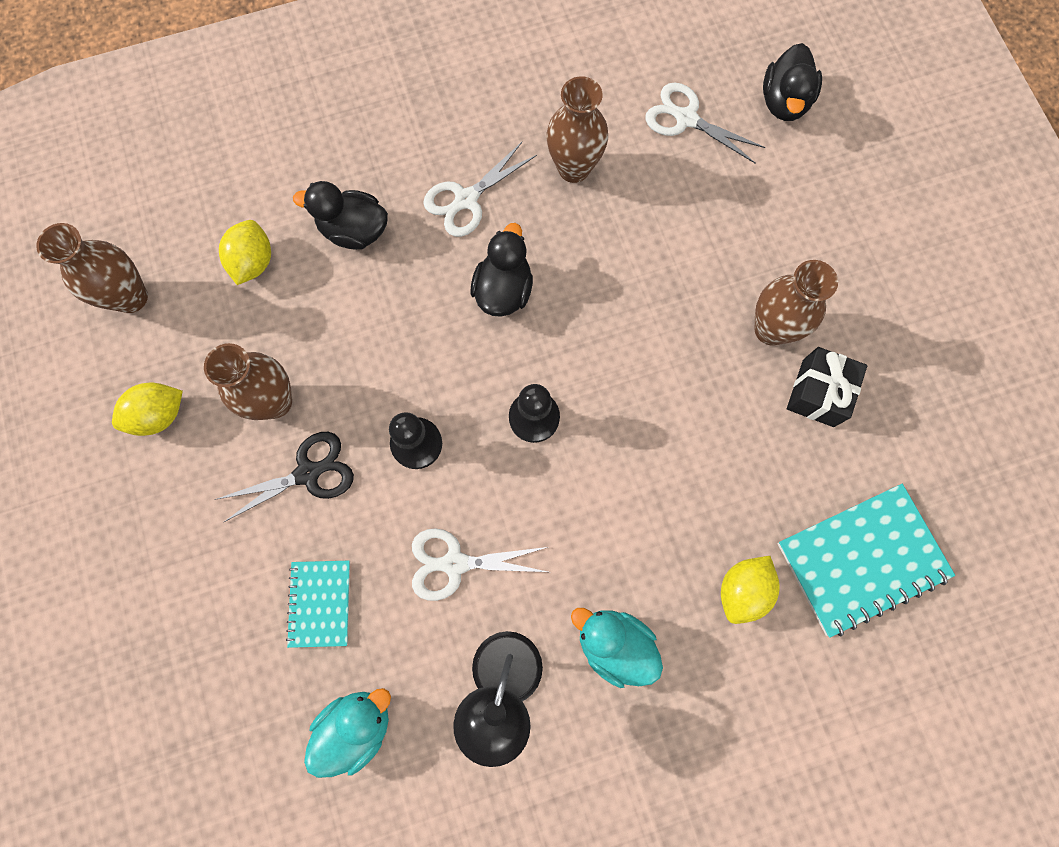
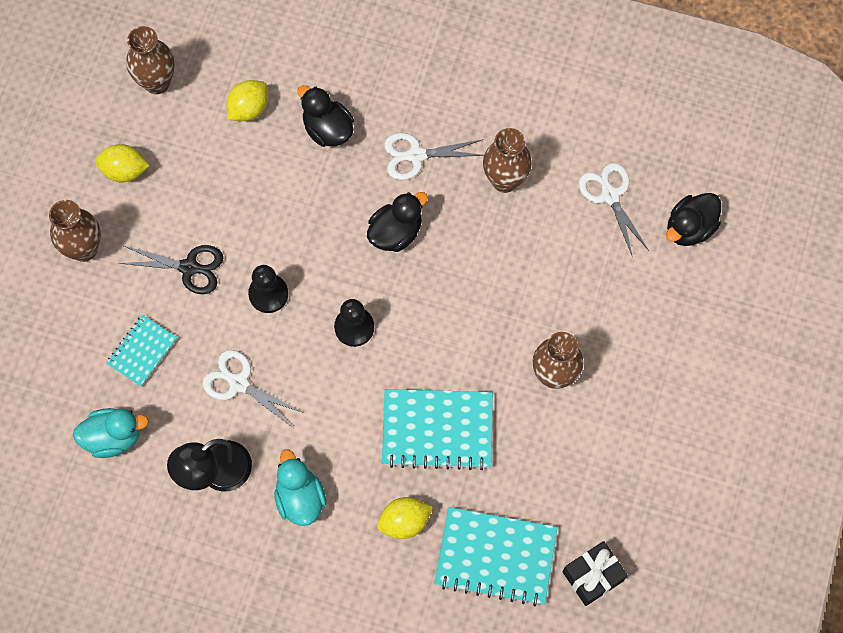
camera: 35 degrees right, 5 degrees down
(275, 402) = (200, 209): brown vase -> brown vase (84, 249)
(700, 466) = (437, 430): none -> turquoise notebook
(818, 393) = (552, 436): black gift -> black gift (593, 576)

